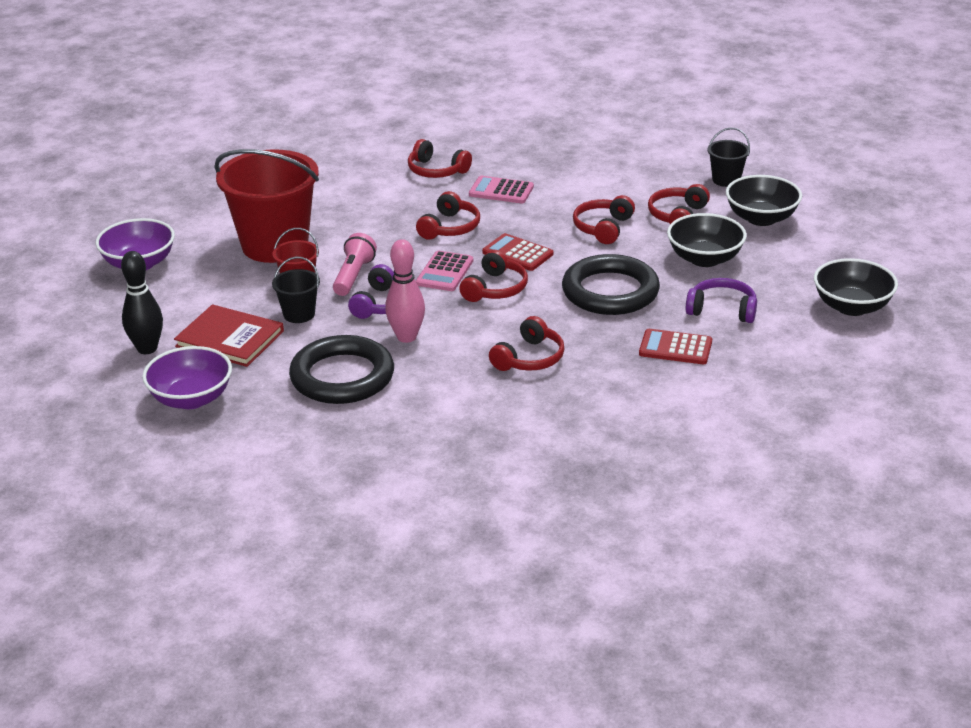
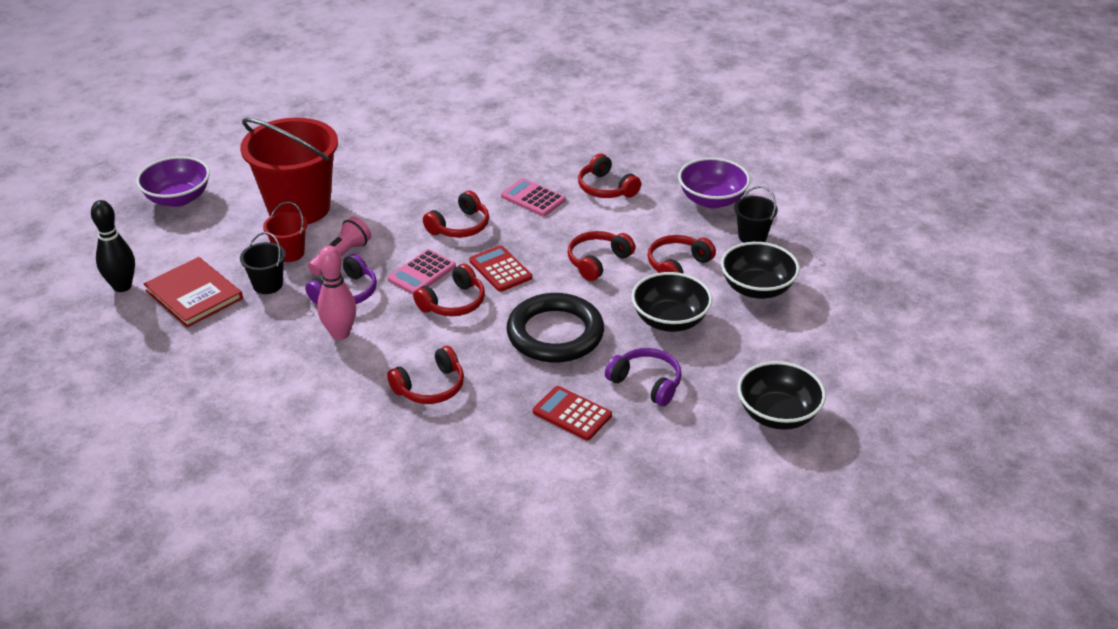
camera: 20 degrees right, 5 degrees up
(191, 398) = (119, 347): purple bowl -> purple bowl (712, 200)
(342, 376) = (256, 360): black ring -> none
(436, 171) = (491, 163): red headphones -> red headphones (606, 188)

